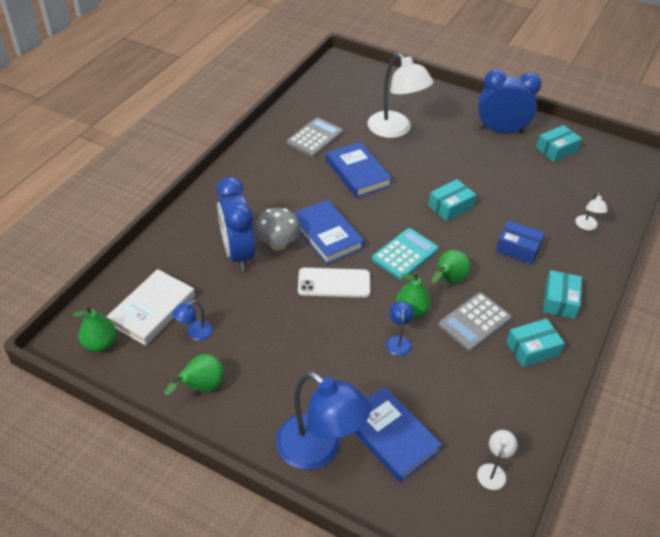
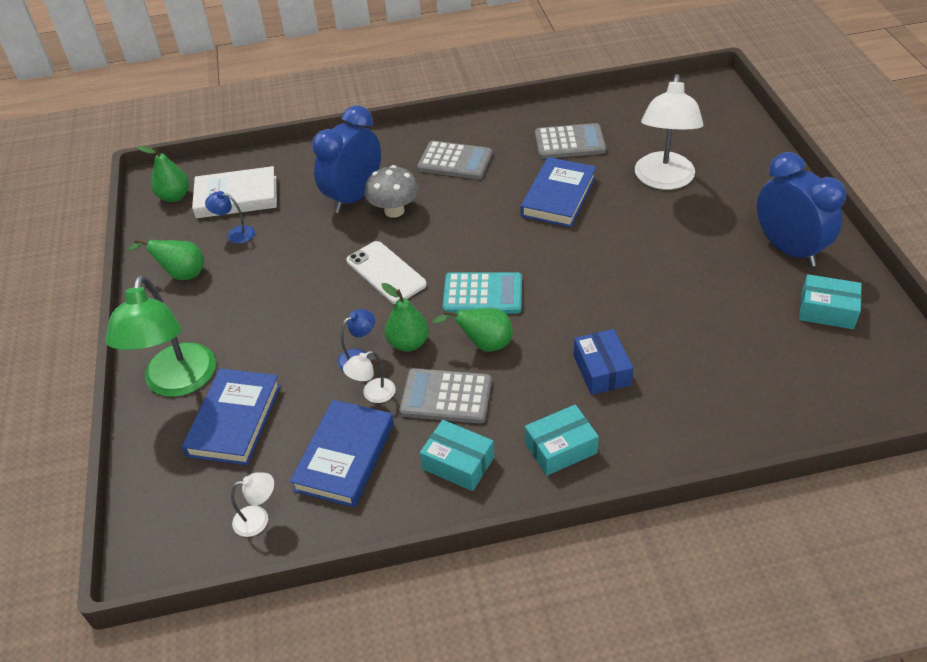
camera: 55 degrees right, 0 degrees up
(266, 190) = (455, 161): none -> grey calculator
(319, 450) = (178, 382): blue lamp -> green lamp
(326, 235) = (444, 230): blue book -> blue book (344, 456)
(450, 206) = (599, 284): turquoise box -> none
(587, 226) = (722, 408): white lamp -> white lamp (373, 394)

